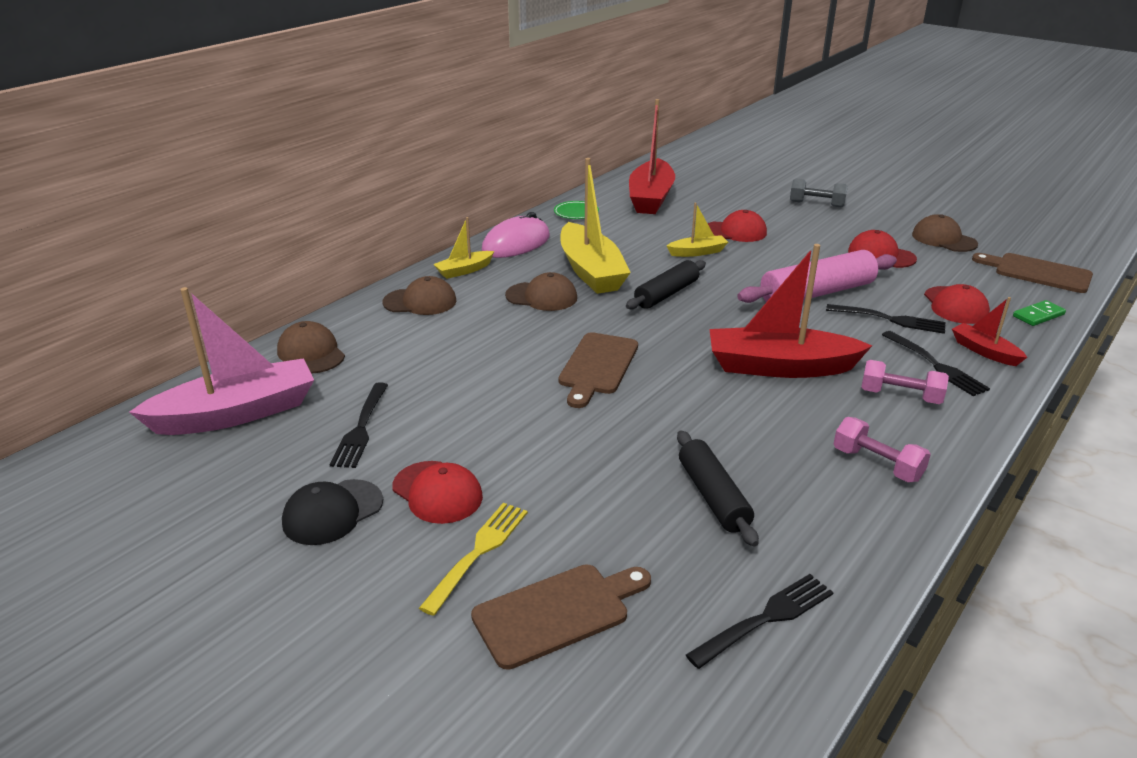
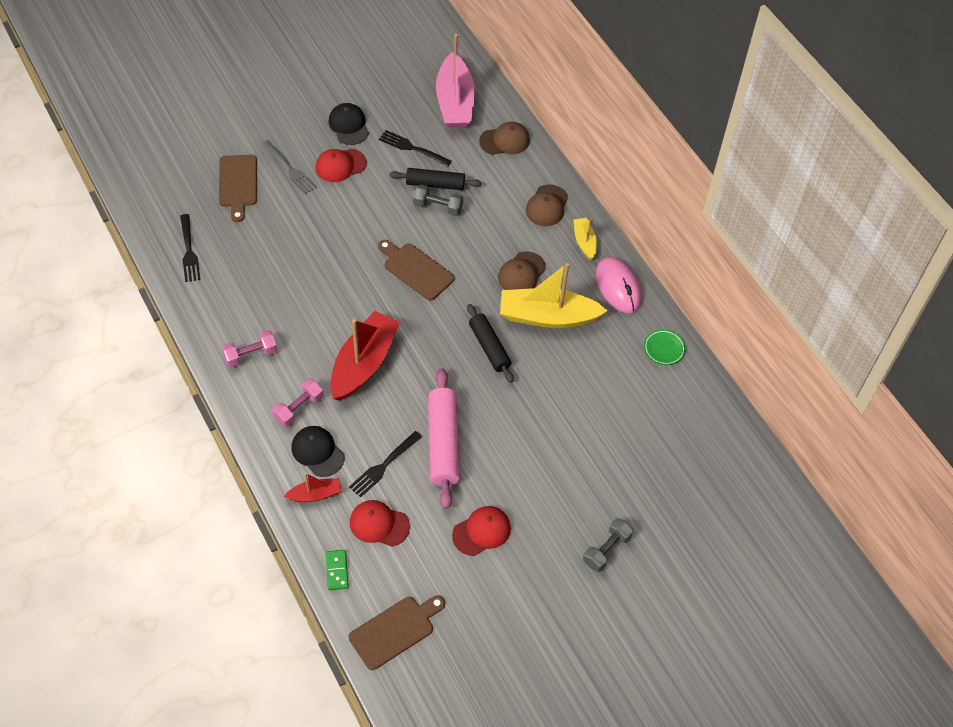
camera: 110 degrees right, 25 degrees up
(471, 376) = (438, 207): none -> grey dumbbell
(478, 553) = (289, 169): yellow fork -> grey fork
(651, 198) = (676, 419): red boat -> none
(697, 252) = (548, 400): yellow boat -> none
(713, 496) = (271, 270): black rolling pin -> black rolling pin (435, 184)
(735, 232) = (575, 448): red cap -> none
(935, 365) = (317, 452): black fork -> black cap
(943, 239) = (487, 605): brown cap -> none

